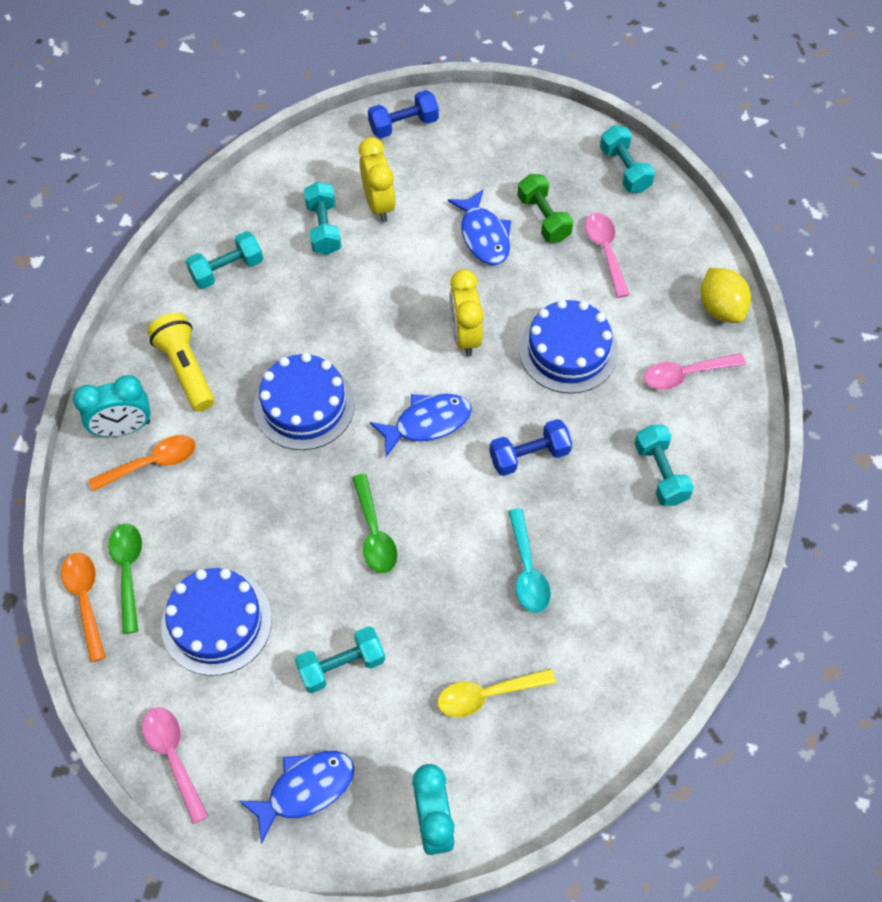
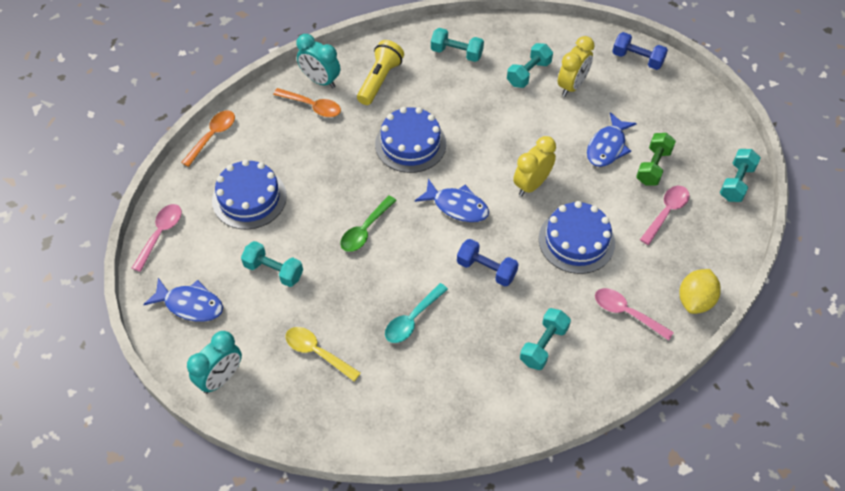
camera: 50 degrees right, 5 degrees down
(128, 571) = (243, 141): green spoon -> none

